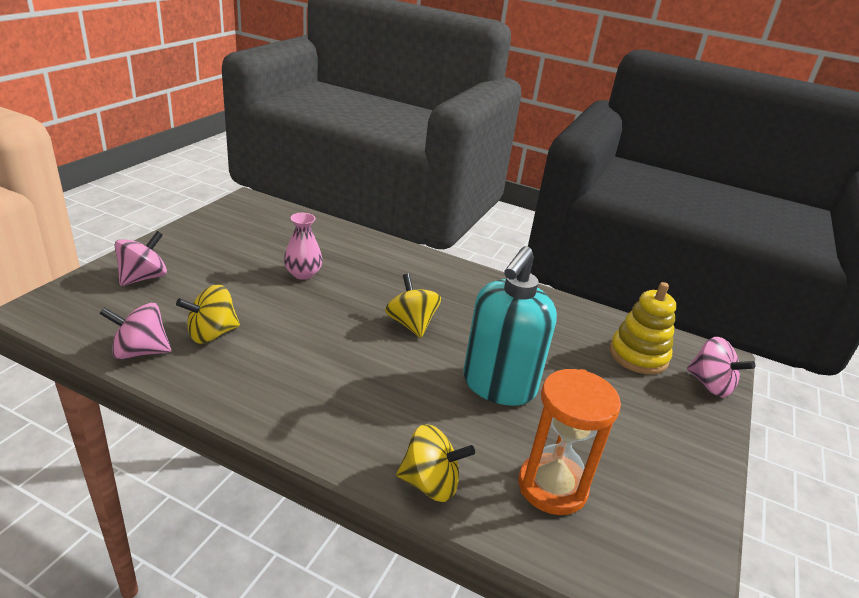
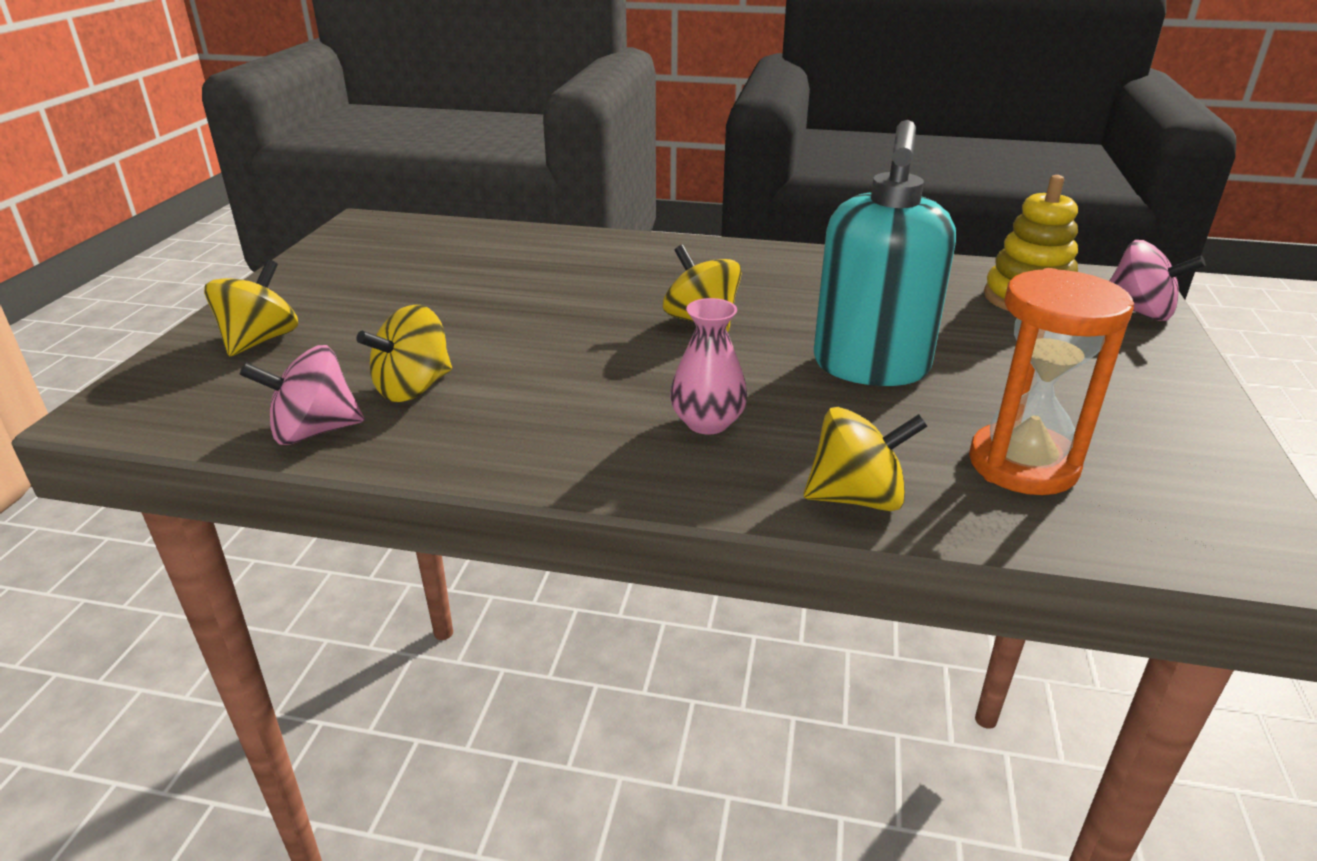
camera: 10 degrees left, 0 degrees up
(143, 277) = (260, 340): pink spinning top -> yellow spinning top
(303, 274) = (505, 292): pink vase -> pink vase (707, 422)

